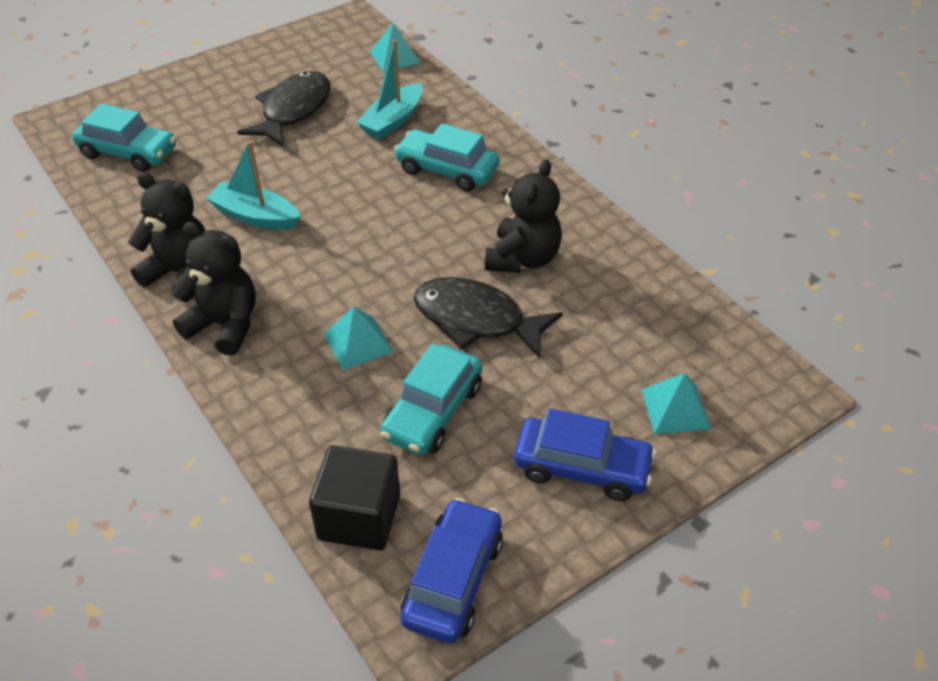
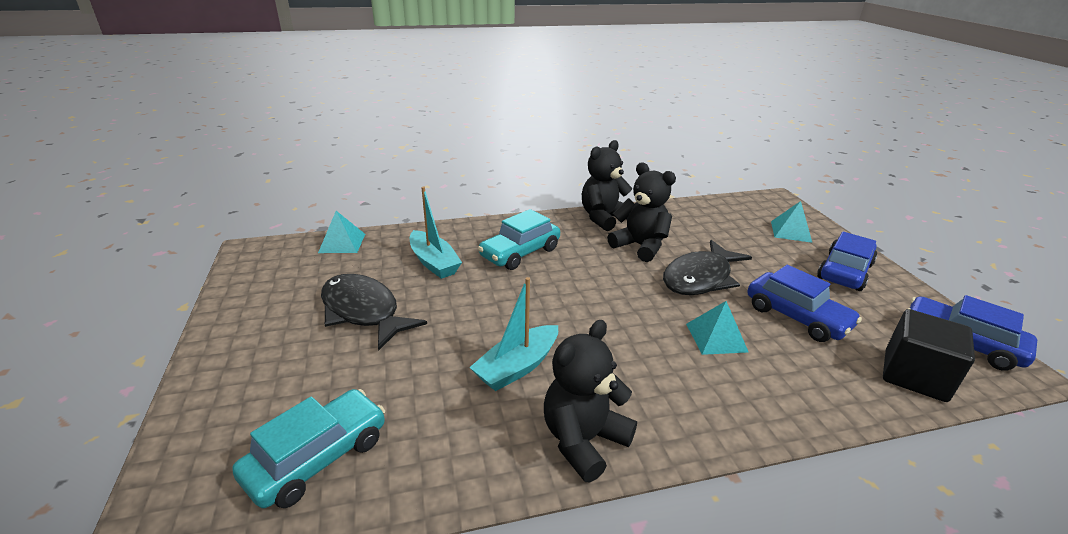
camera: 70 degrees left, 15 degrees down
(224, 325) = (677, 418): black teddy bear -> black teddy bear (603, 218)
(433, 411) = (796, 317): turquoise car -> blue car

